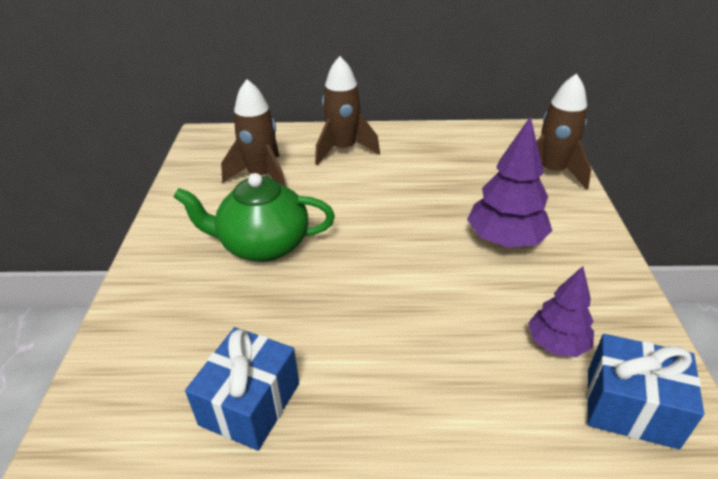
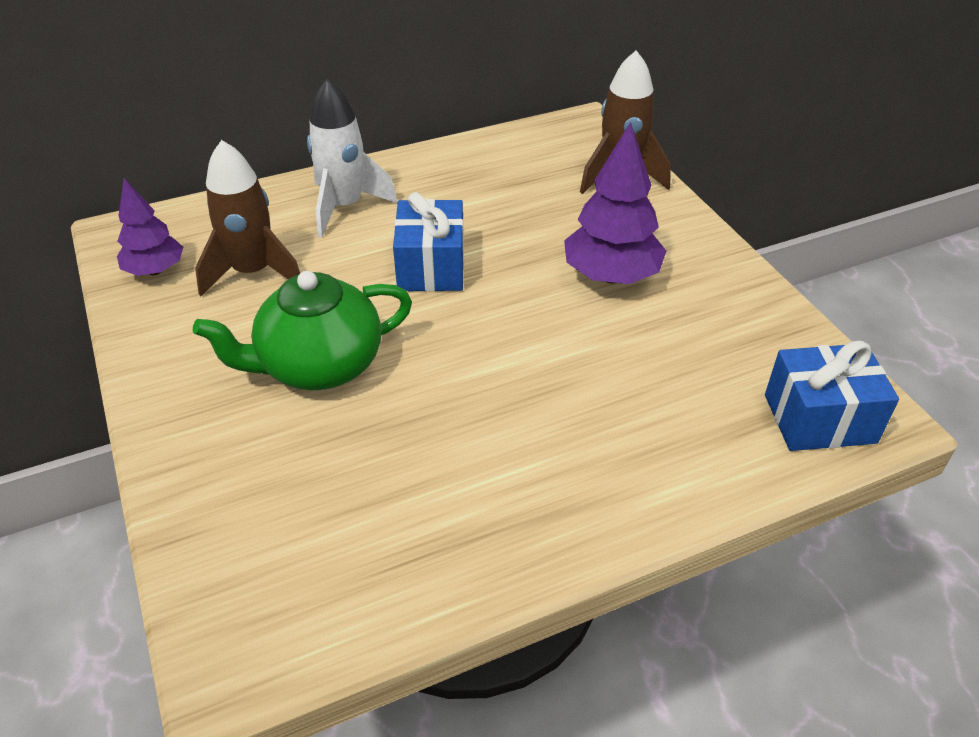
camera: 25 degrees left, 5 degrees up
(250, 404) = (430, 557): blue gift -> blue gift (431, 267)
(343, 150) = (344, 207): brown rocket -> white rocket
(557, 344) = (722, 378): purple tree -> purple tree (155, 270)

